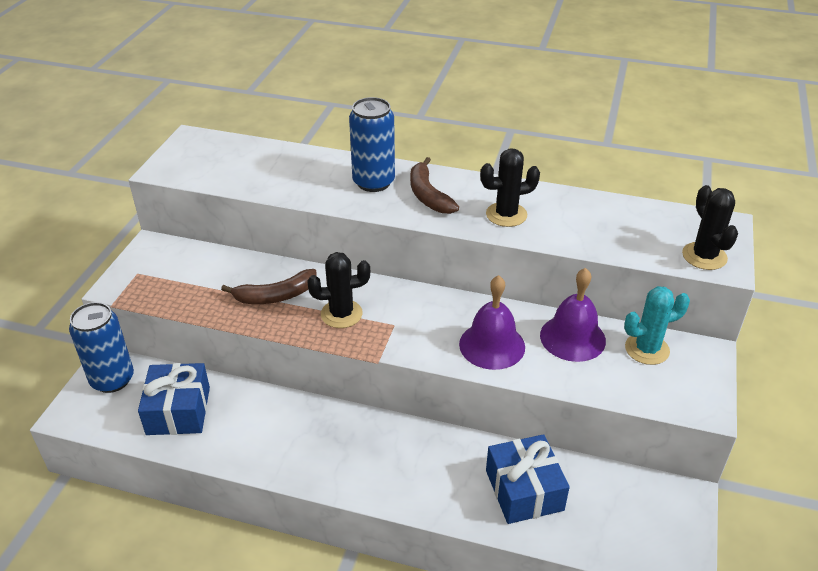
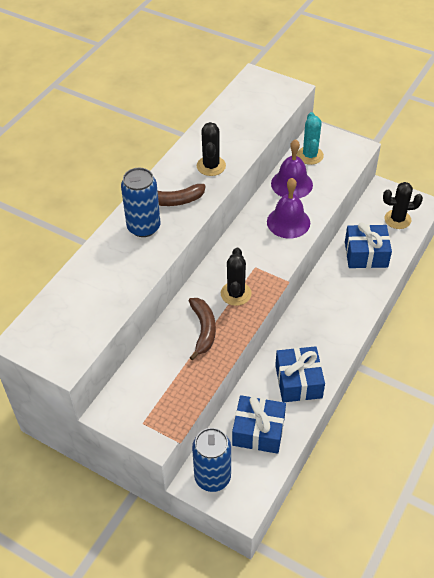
camera: 75 degrees left, 10 degrees up
(260, 439) = (298, 381): none -> blue gift
(704, 256) = (282, 94): black cactus -> black cactus (397, 219)

